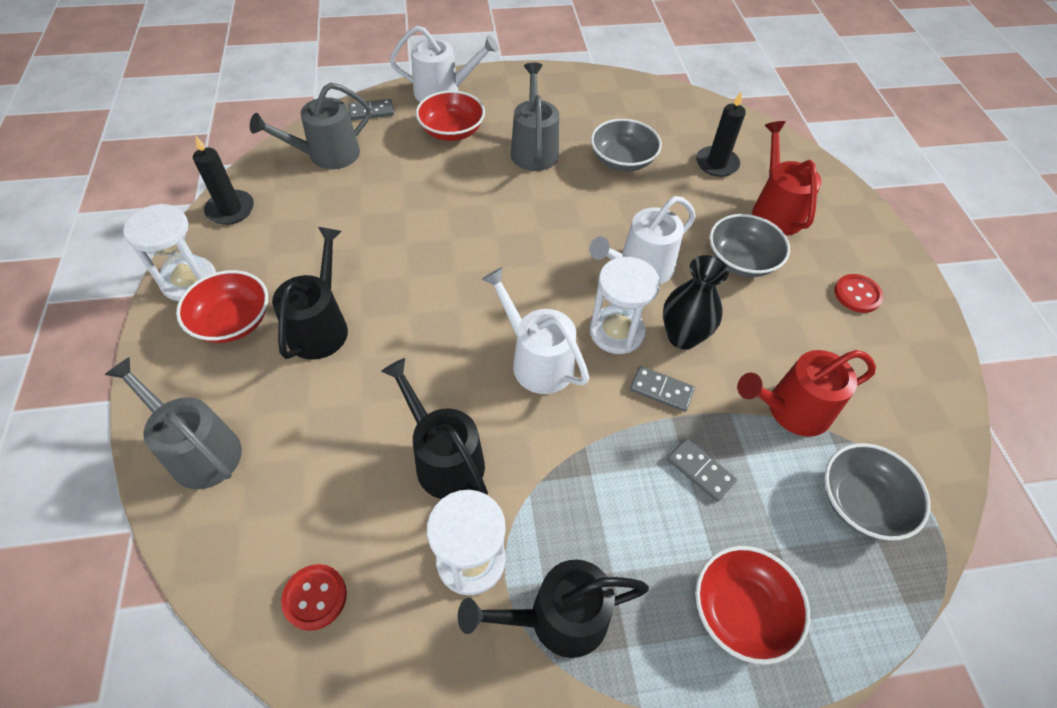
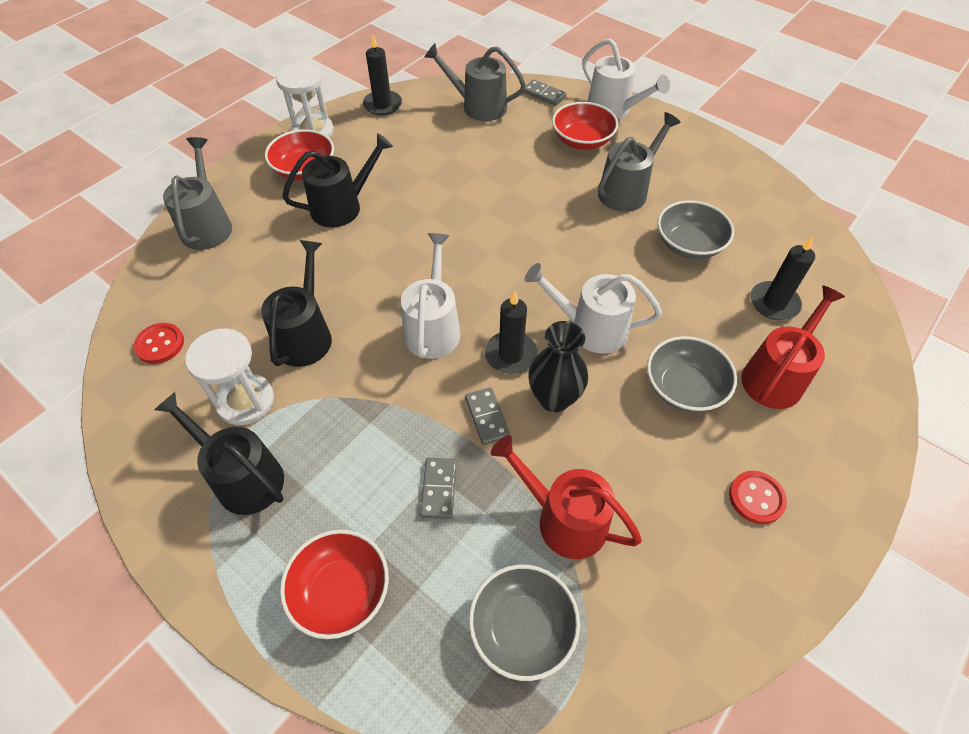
camera: 50 degrees right, 0 degrees up
(616, 332) = (511, 355): white hourglass -> black candle

